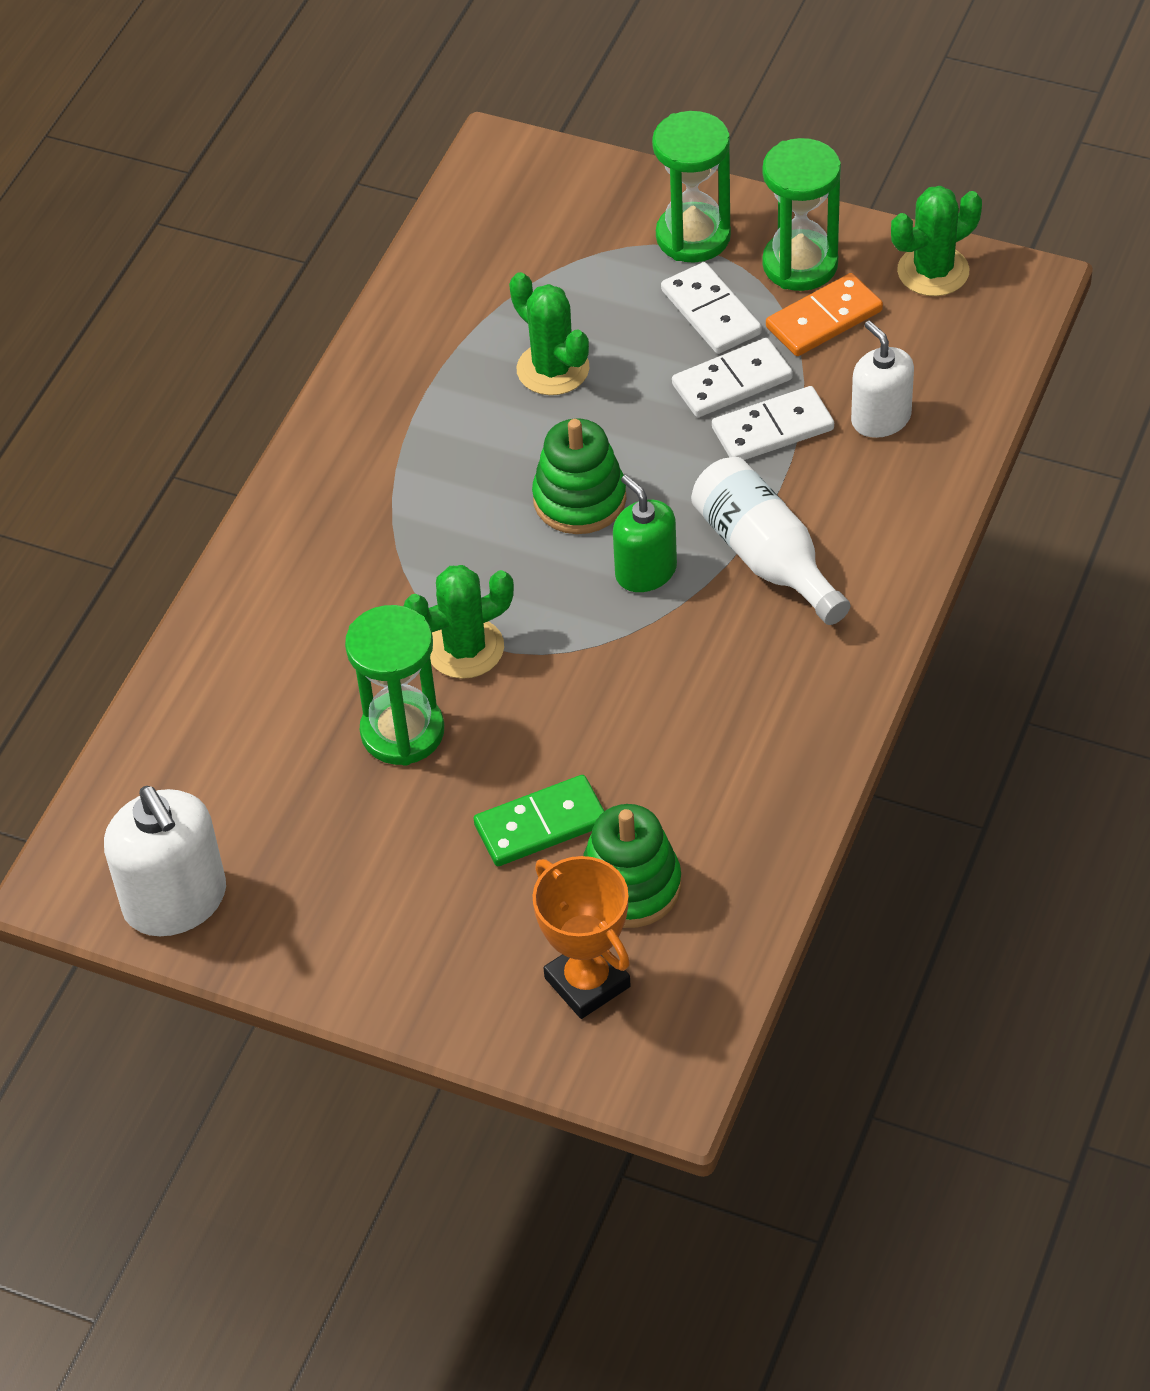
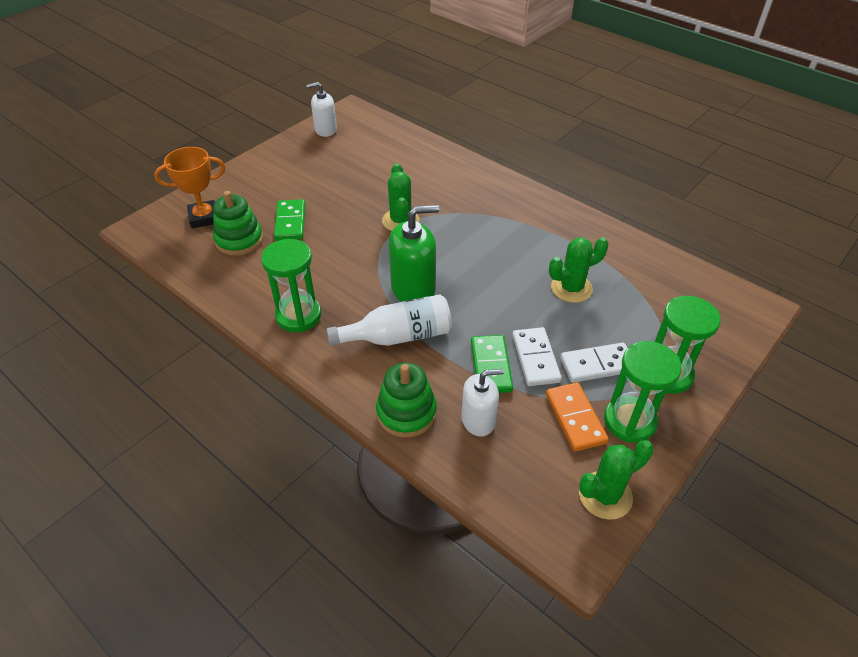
camera: 105 degrees right, 5 degrees down
(175, 900) = (325, 130): white soap dispenser -> white soap dispenser, size x0.65
(402, 732) = (366, 195): green hourglass -> green hourglass (298, 316)
(579, 499) = (473, 277): green stacking toy -> green stacking toy (406, 413)
(646, 571) = (413, 288): green soap dispenser -> green soap dispenser, size x1.53
(773, 429) = (490, 366): white domino -> green domino
(933, 271) = (605, 495): green cactus -> green cactus turned 75 degrees clockwise

